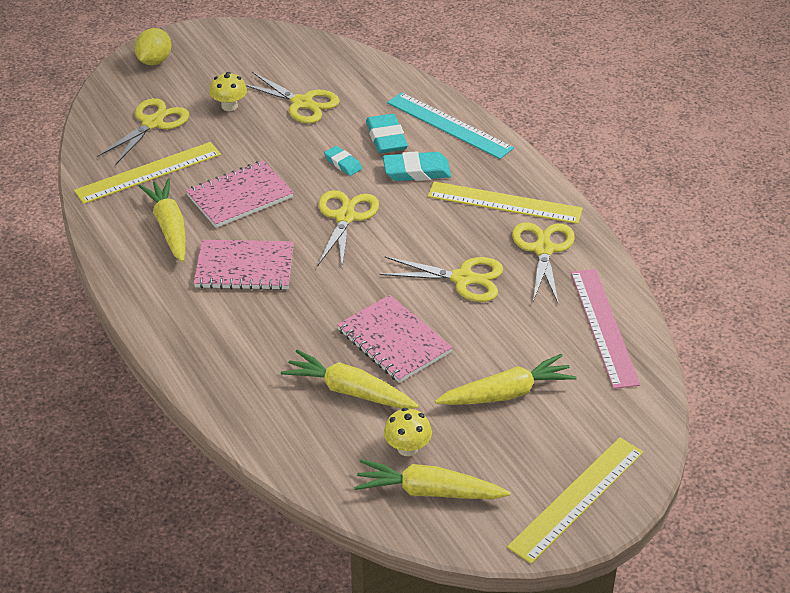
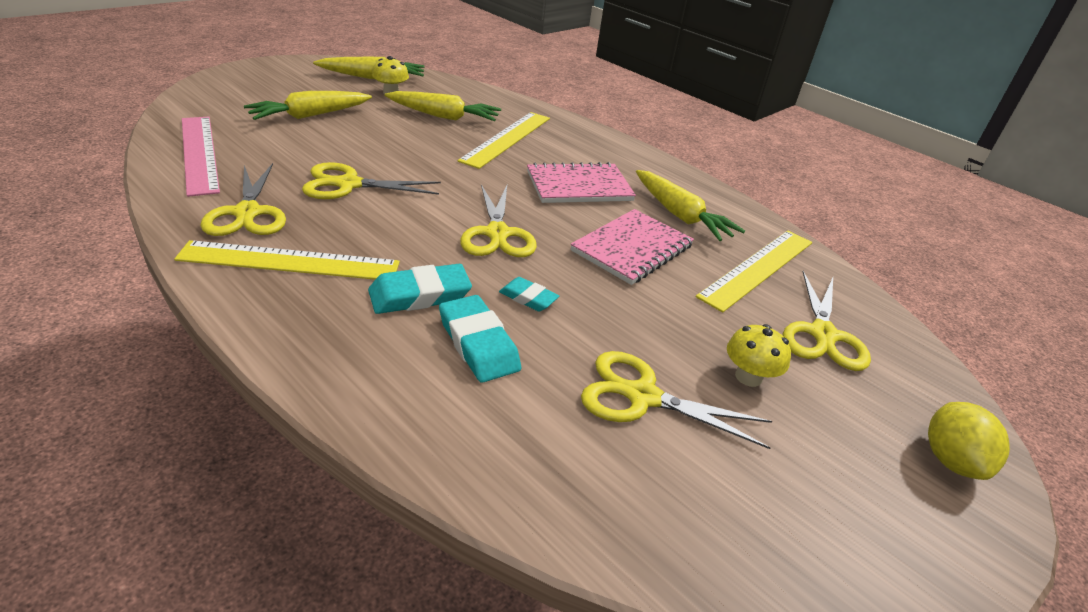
camera: 160 degrees right, 5 degrees down
(394, 341) = (414, 142): pink notebook -> none
(449, 125) = (376, 379): turquoise ruler -> none
(576, 498) = (263, 74): yellow ruler -> yellow ruler (507, 139)

